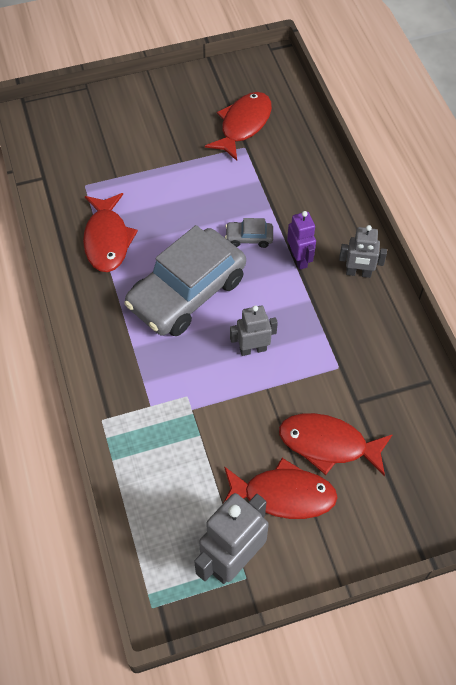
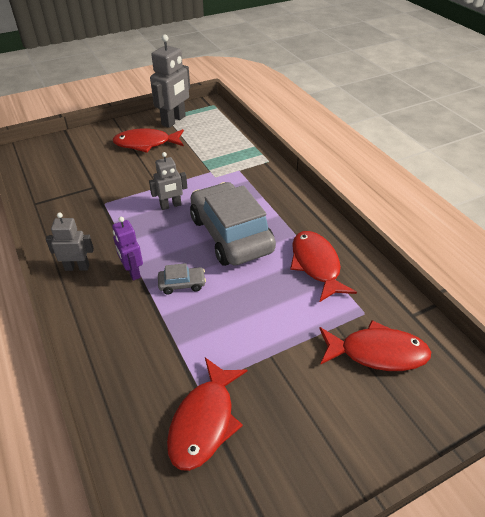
camera: 170 degrees right, 15 degrees down
(186, 292) = (231, 234): grey car -> grey car turned 60 degrees counterclockwise
(328, 444) = (116, 166): red fish -> red fish (377, 353)

